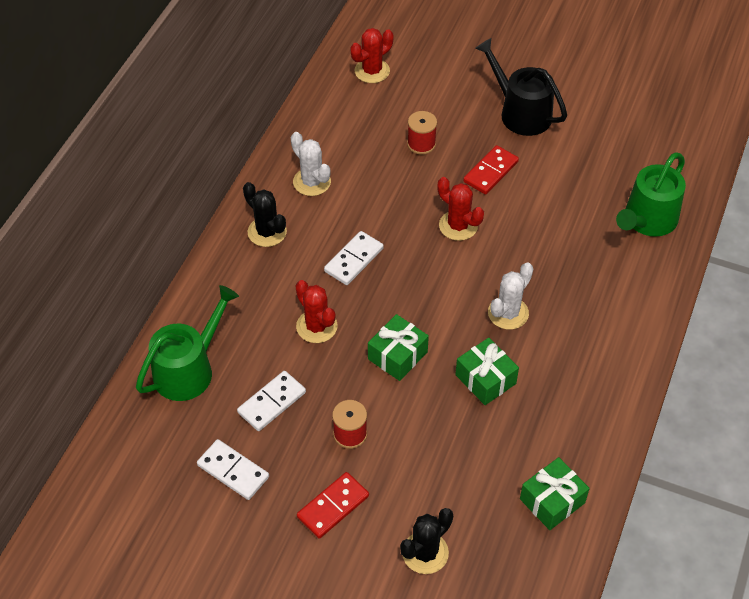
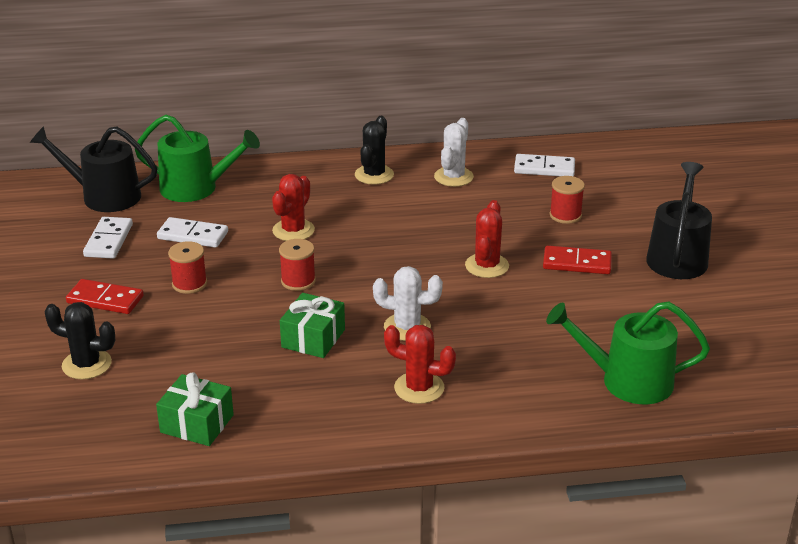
camera: 60 degrees right, 20 degrees down
(147, 448) = (104, 196): none -> black watering can
(354, 260) = (386, 225): white domino -> white domino (544, 168)
(372, 71) = (623, 163): red cactus -> red cactus (419, 388)
(397, 355) = (298, 281): green gift -> red spool

